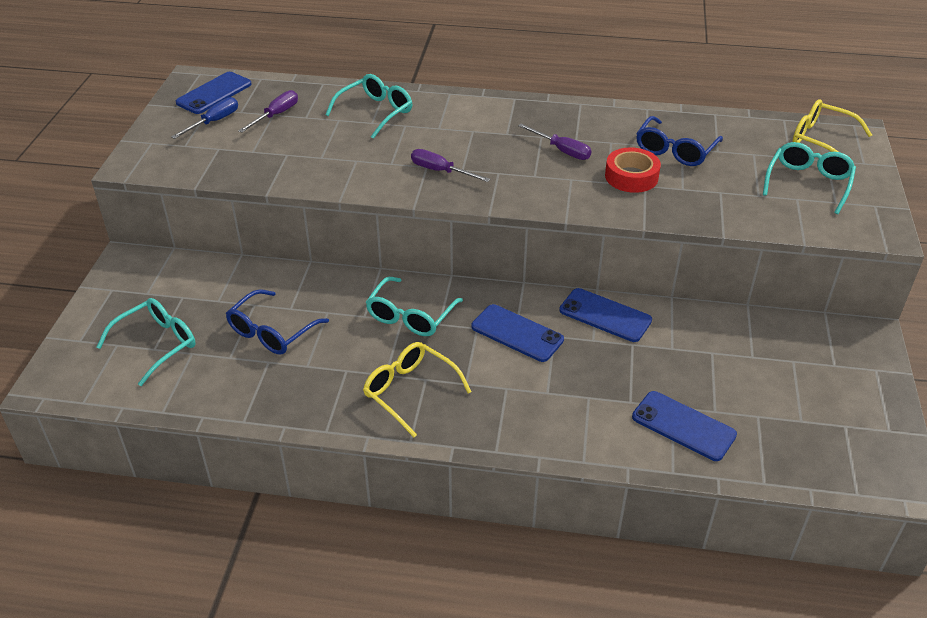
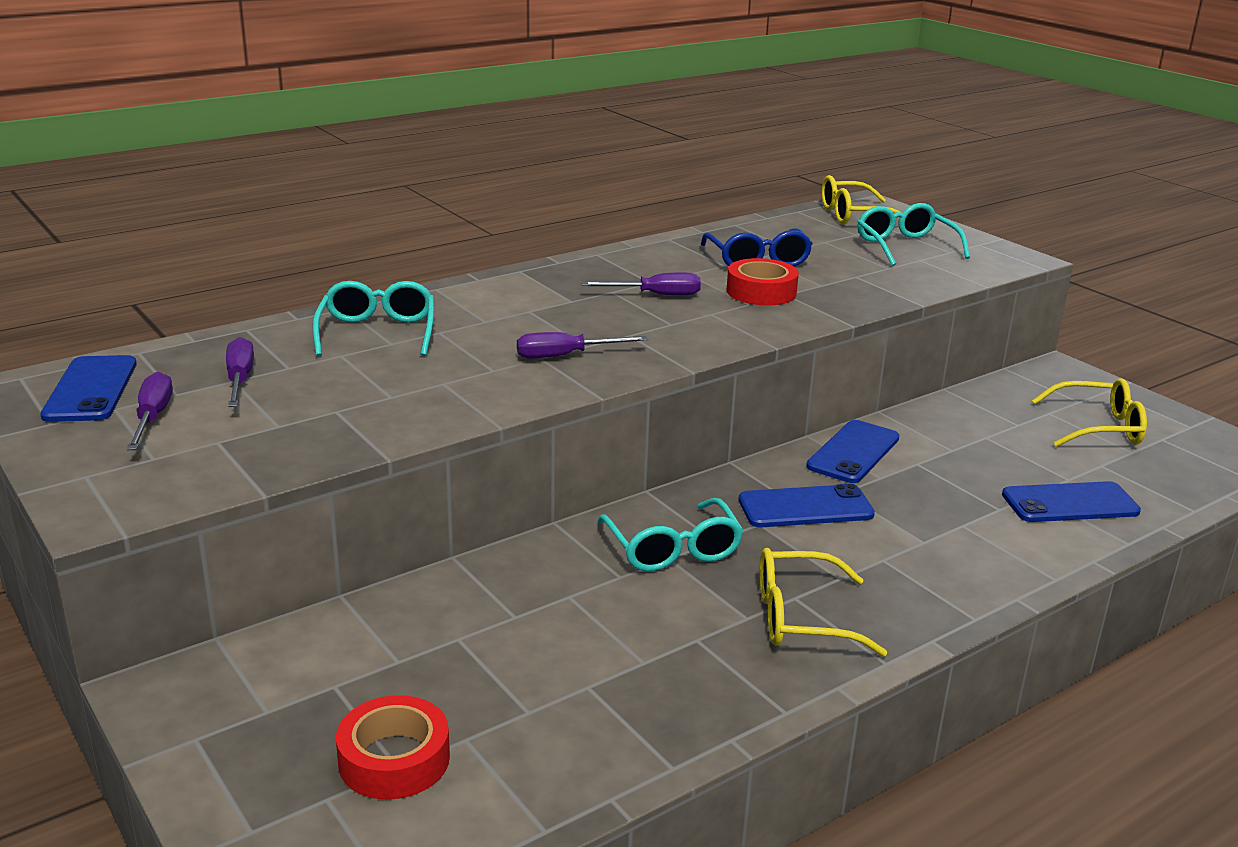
camera: 45 degrees left, 15 degrees down
(157, 344) = (394, 759): turquoise glasses -> red tape
(214, 122) = (153, 418): blue screwdriver -> purple screwdriver
(271, 332) = (536, 654): blue glasses -> none
(605, 315) = (853, 452): blue phone -> blue phone turned 45 degrees counterclockwise
(810, 391) = (1099, 428): none -> yellow glasses

